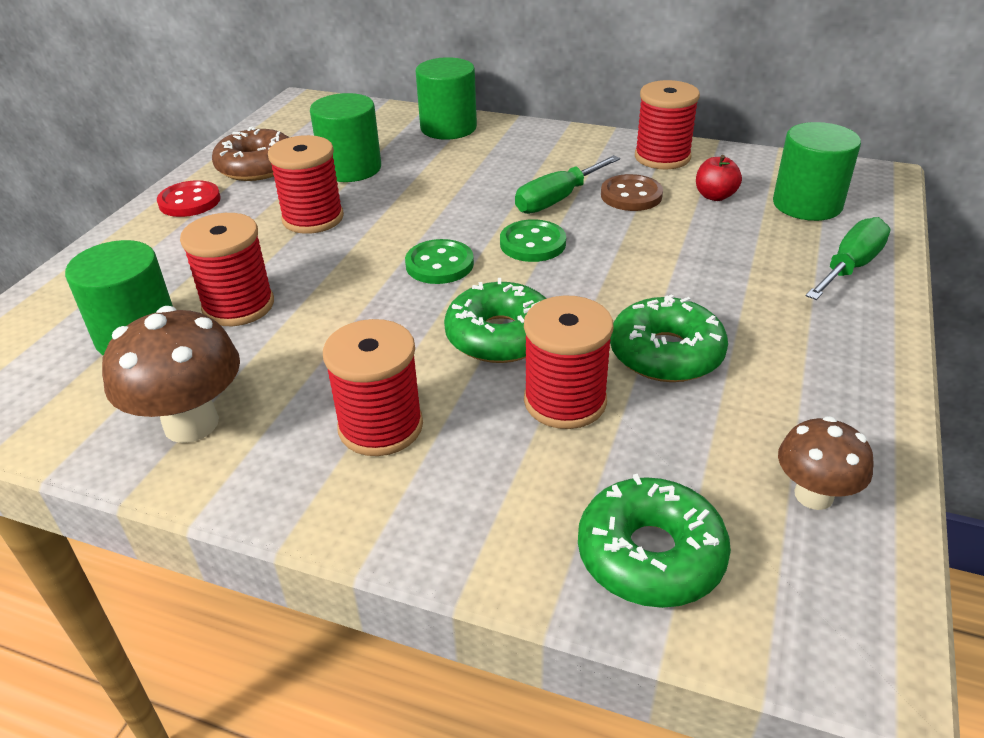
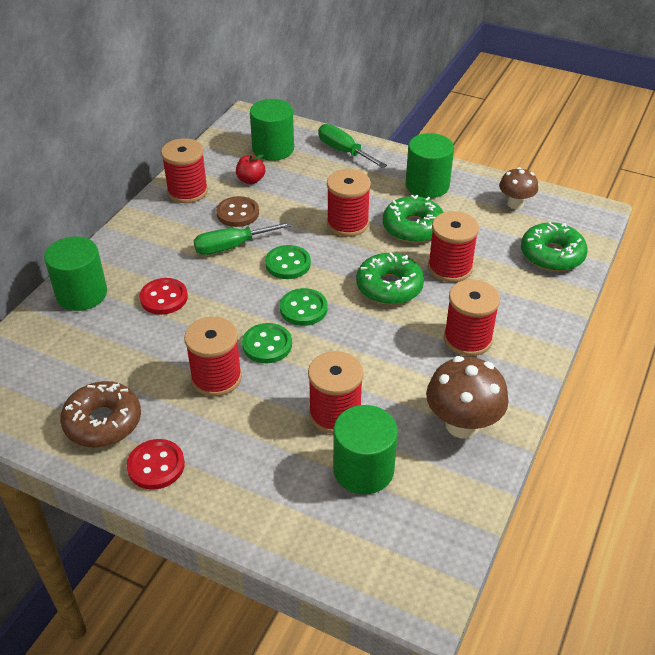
camera: 85 degrees left, 5 degrees up
(351, 168) = (135, 356): green cylinder -> green cylinder (427, 185)
(368, 245) = (267, 345): none -> green button
(448, 171) = (164, 298): none -> red button
(557, 200) = (232, 246): green screwdriver -> green screwdriver turned 105 degrees clockwise
(647, 286) = (347, 223): none -> red spool

